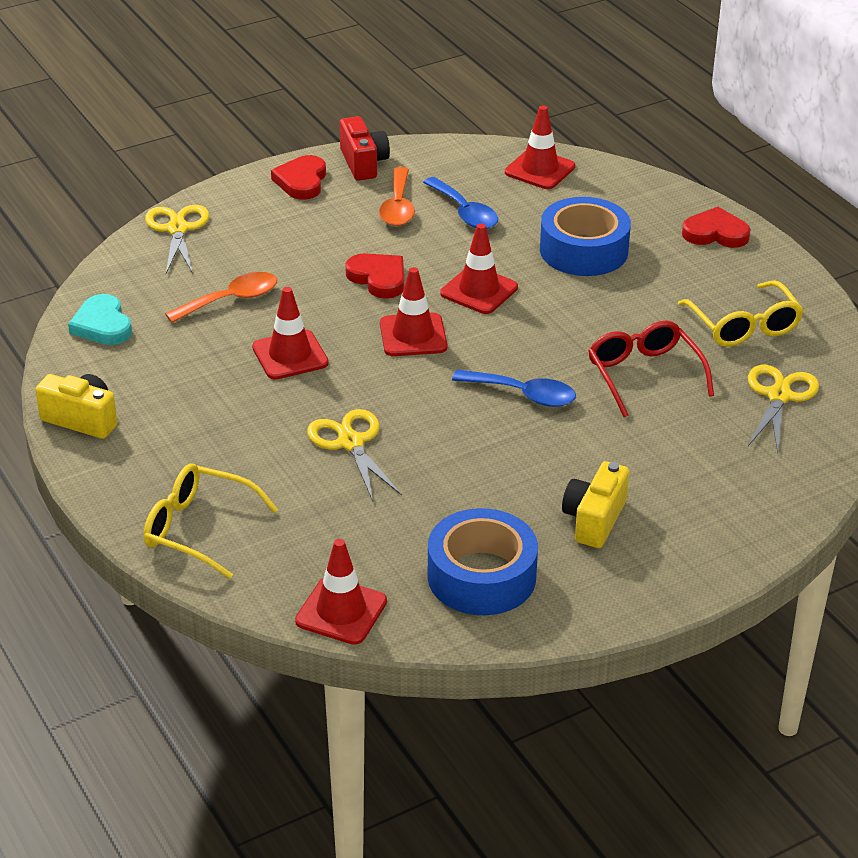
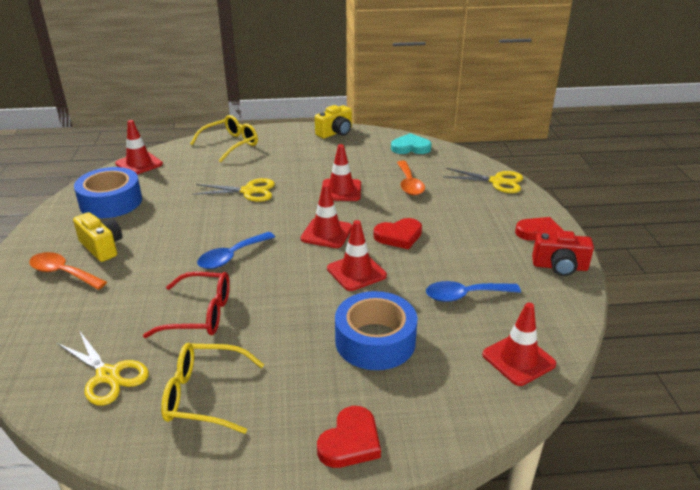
camera: 115 degrees right, 5 degrees down
(398, 206) = (488, 266): orange spoon -> orange spoon (63, 273)

